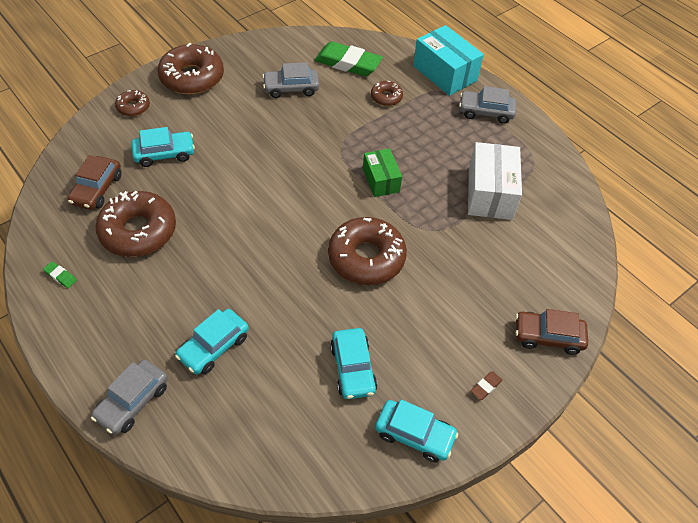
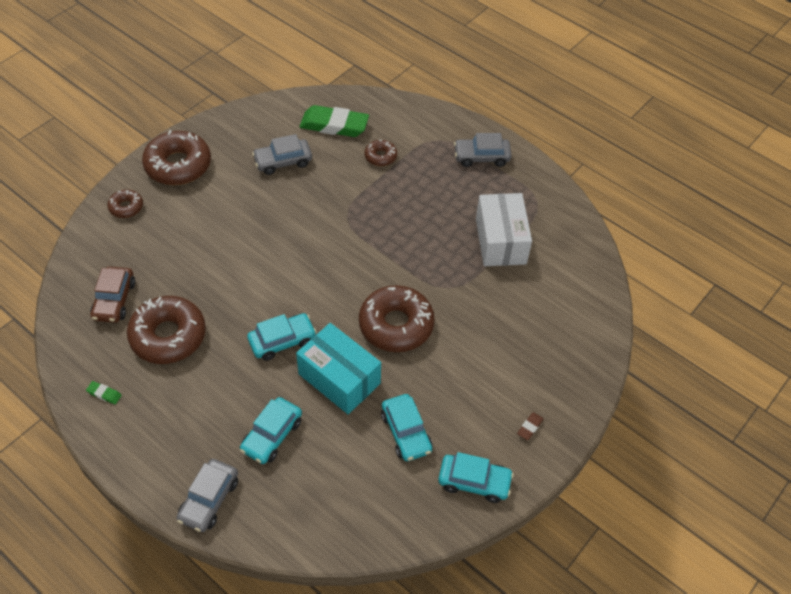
camera: 10 degrees left, 0 degrees up
(164, 154) = (172, 252): turquoise car -> turquoise car (282, 341)
(381, 180) = (393, 245): green box -> none
(444, 73) = (433, 121): turquoise box -> turquoise box (339, 378)
(548, 336) = (577, 371): brown car -> none

